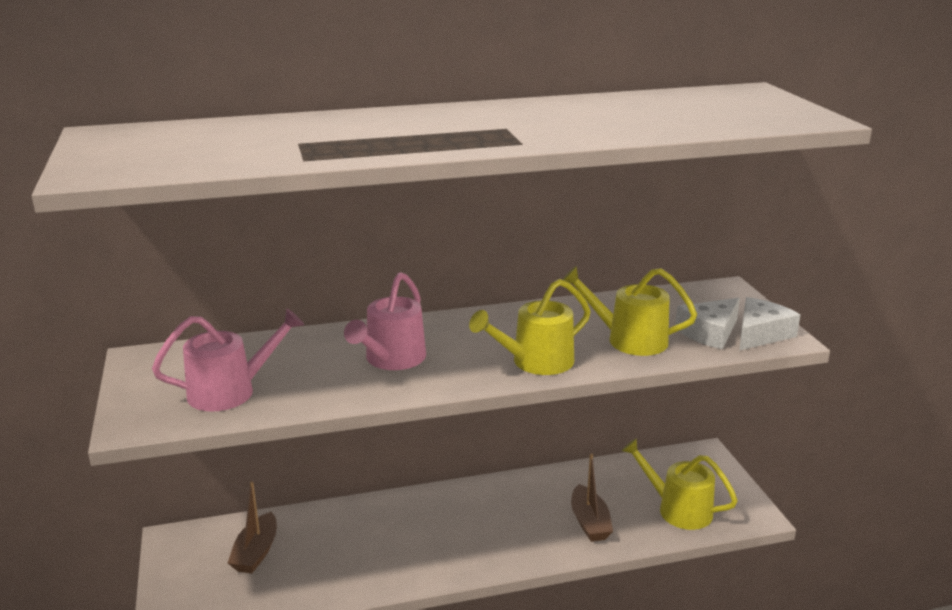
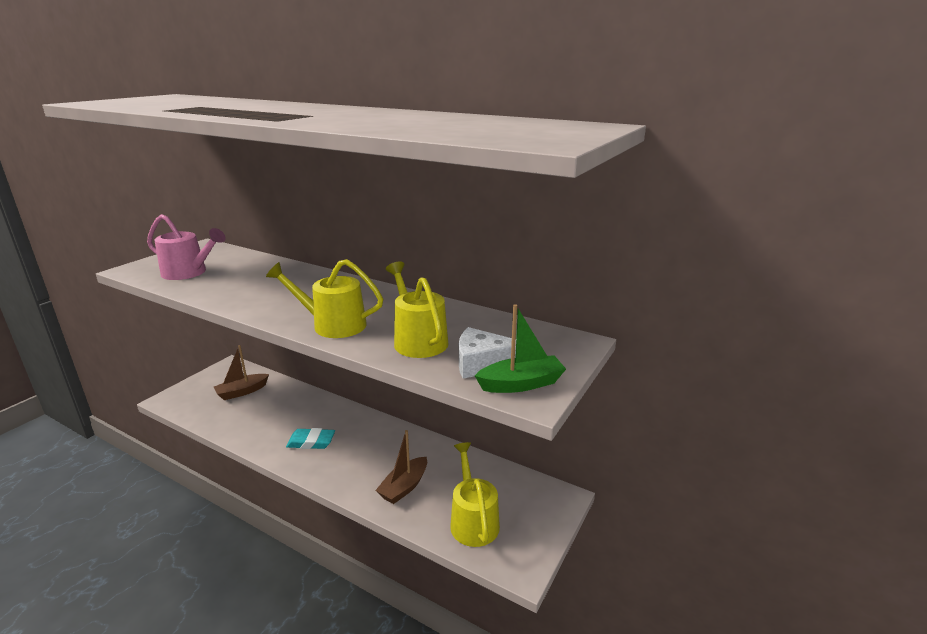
camera: 45 degrees right, 0 degrees up
(392, 359) = (277, 289): pink watering can -> none
(439, 545) = (311, 442): none -> turquoise eraser
(760, 334) = (521, 384): white cheese -> green boat

